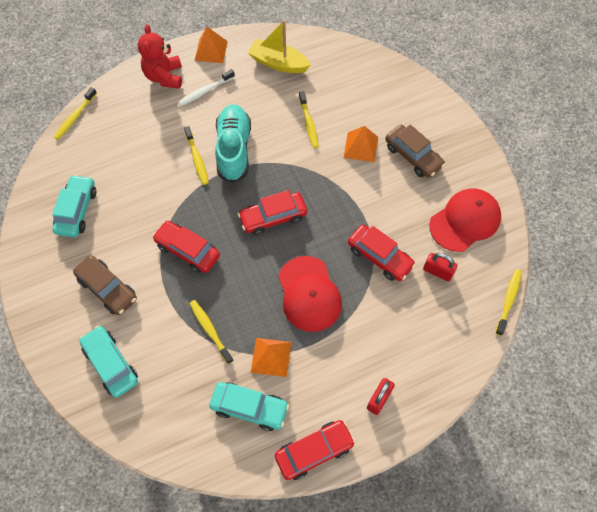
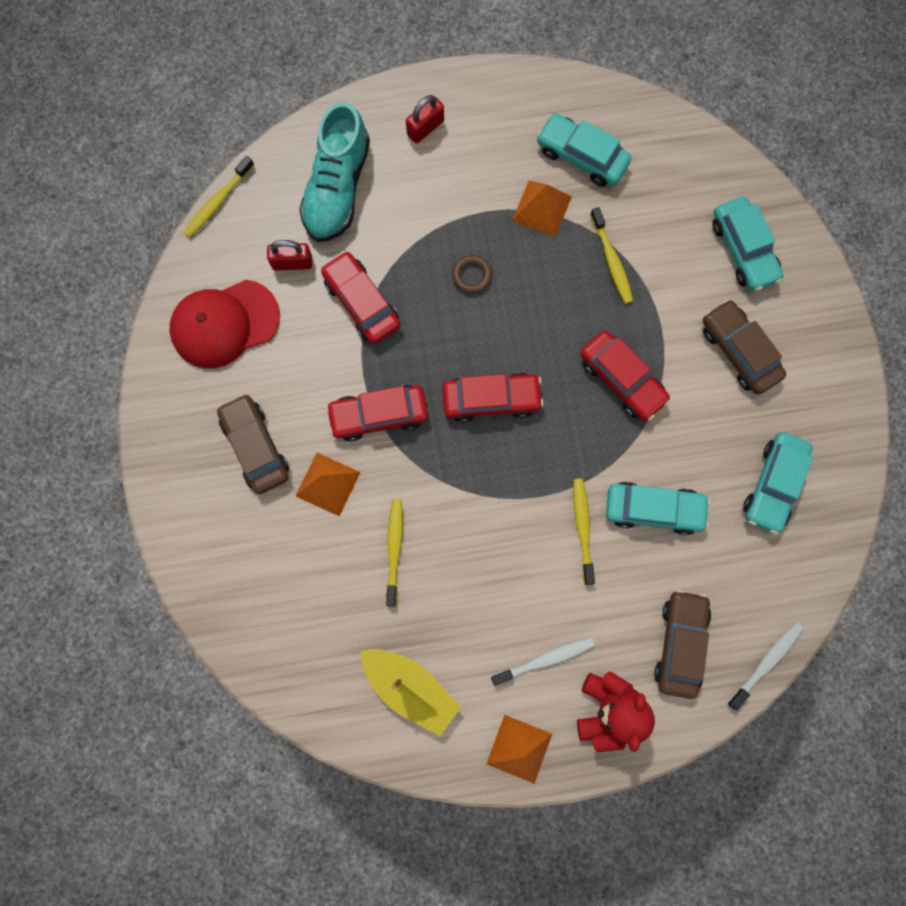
camera: 165 degrees left, 15 degrees up
(75, 117) = (766, 662): yellow toothbrush -> white toothbrush
(127, 115) = (680, 643): none -> brown car
(154, 179) = (653, 509): none -> turquoise car
(234, 149) = (523, 531): turquoise shoe -> turquoise shoe (337, 188)
(309, 294) = (472, 275): red cap -> brown ring
(314, 451) = (518, 92): red car -> red car (378, 415)
(437, 271) = (292, 262): red padlock -> red padlock turned 45 degrees counterclockwise

